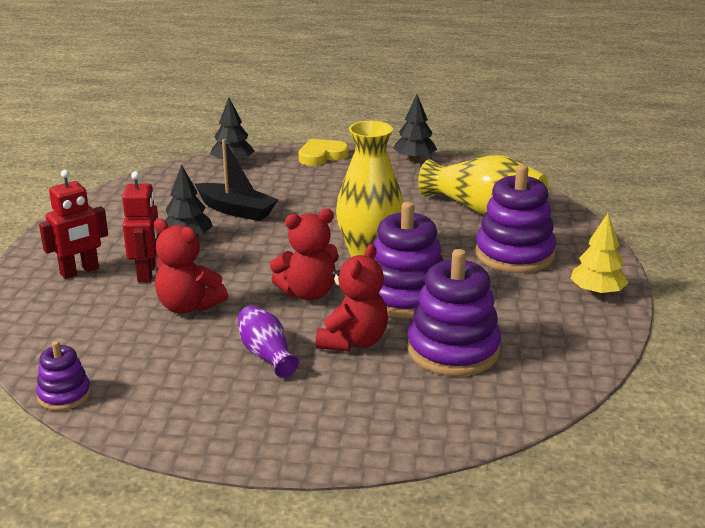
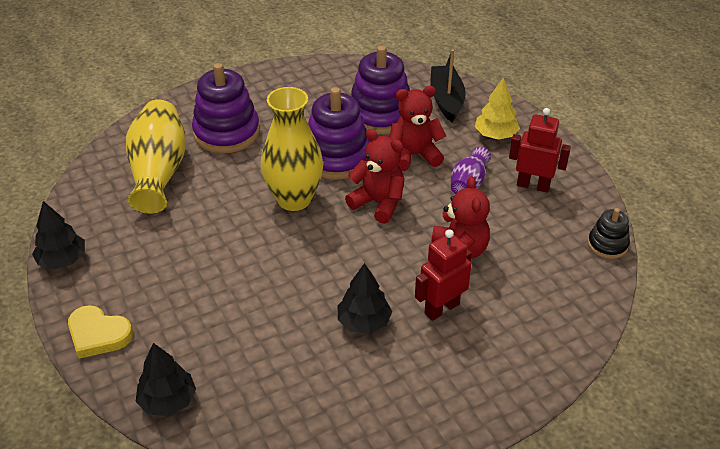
camera: 125 degrees left, 15 degrees up
(64, 395) = (607, 245): purple stacking toy -> black stacking toy
(80, 271) = (483, 354): red robot -> red robot (533, 185)
(236, 210) = (282, 324): black boat -> black boat (446, 100)
(597, 292) = (252, 85): yellow tree -> yellow tree (495, 135)

